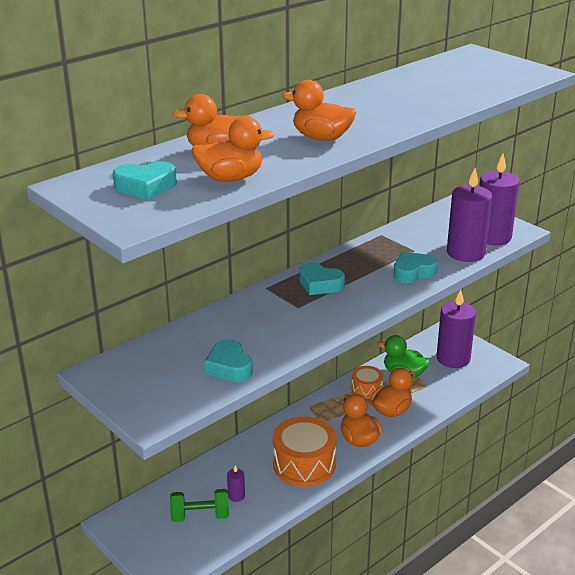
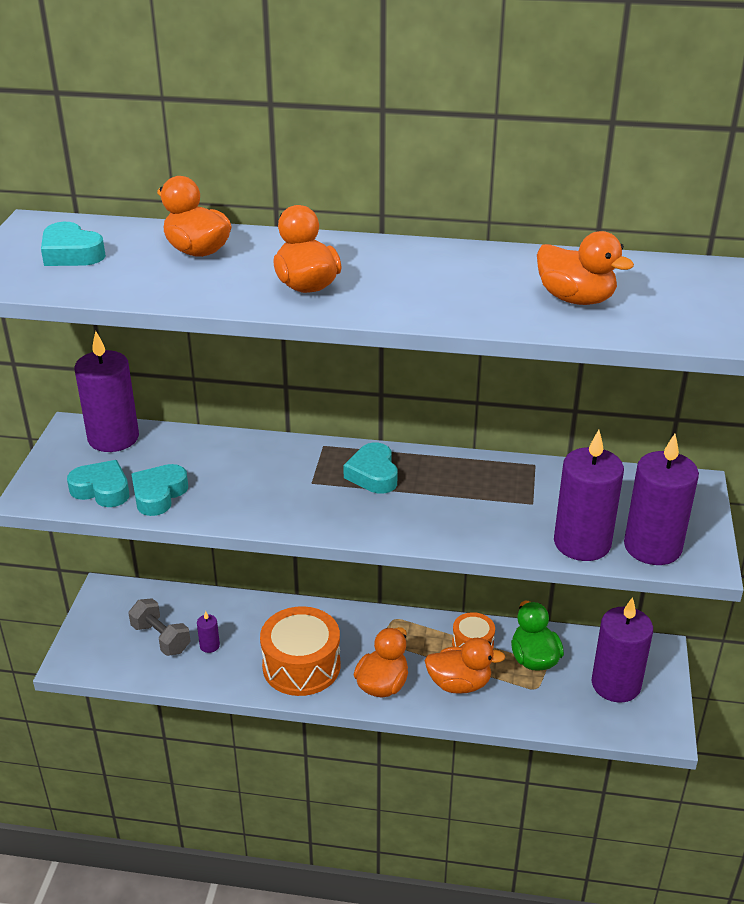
camera: 50 degrees right, 5 degrees up
(133, 360) = (113, 438): none -> purple candle
(200, 516) = (161, 638): green dumbbell -> grey dumbbell
(230, 178) = (139, 282): orange duck -> orange duck (575, 299)
(413, 272) = (482, 524): turquoise heart -> turquoise heart (102, 490)

